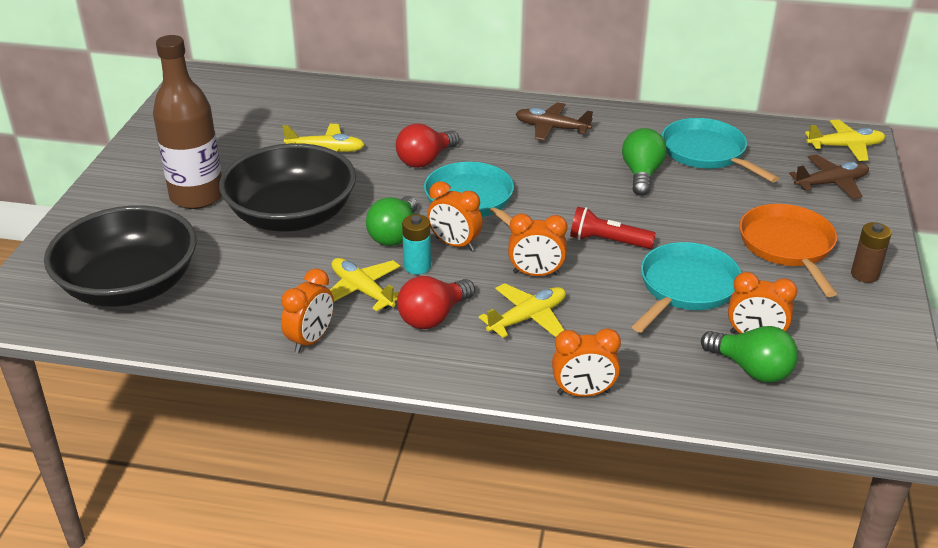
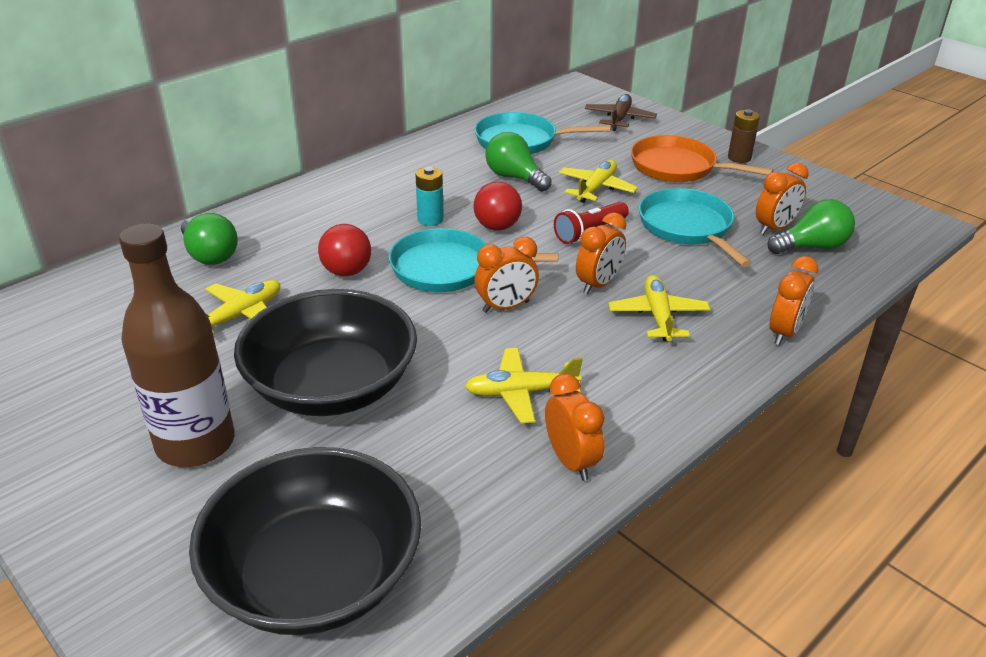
camera: 55 degrees left, 0 degrees up
(395, 234) = (449, 334): green light bulb -> green light bulb (210, 255)
(417, 266) = (517, 342): turquoise battery -> turquoise battery (430, 219)
(433, 317) = (607, 366): red light bulb -> red light bulb (495, 221)
(551, 128) = (389, 184): brown plane -> none
(845, 147) = (581, 94): yellow plane -> yellow plane (596, 188)

